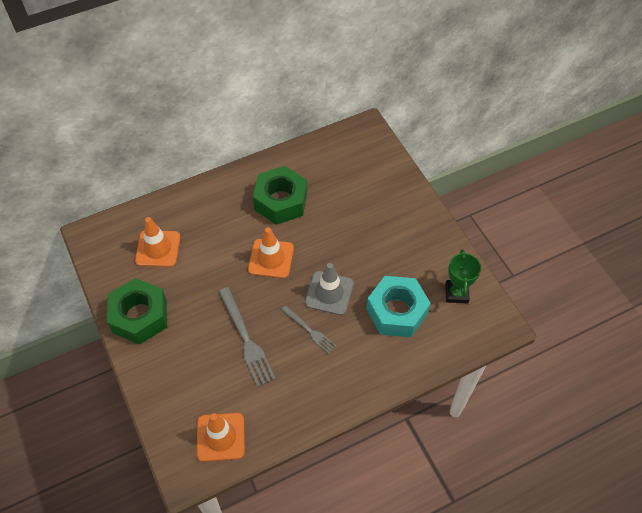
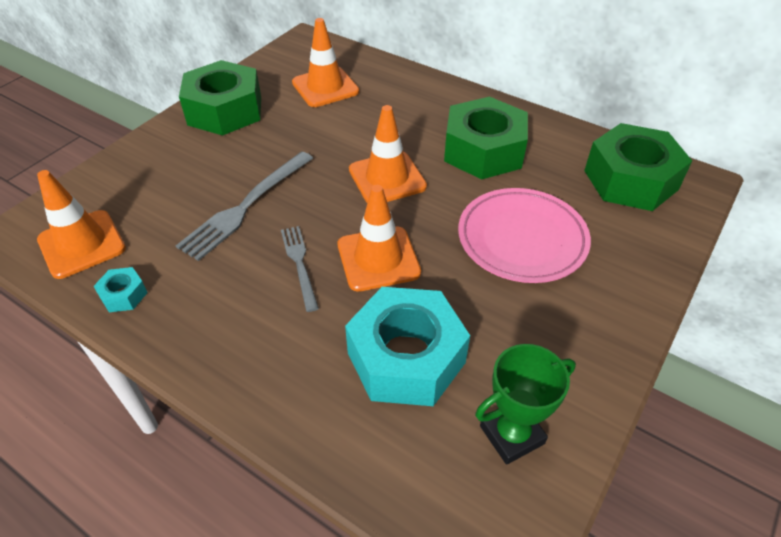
camera: 60 degrees right, 10 degrees down
(278, 424) = (123, 295): none -> turquoise nut
(309, 330) = (299, 264): grey fork -> grey fork turned 150 degrees clockwise
(329, 293) = (378, 259): grey traffic cone -> orange traffic cone
(348, 153) = (630, 180): none -> green nut
(356, 224) = (522, 239): none -> pink plate

